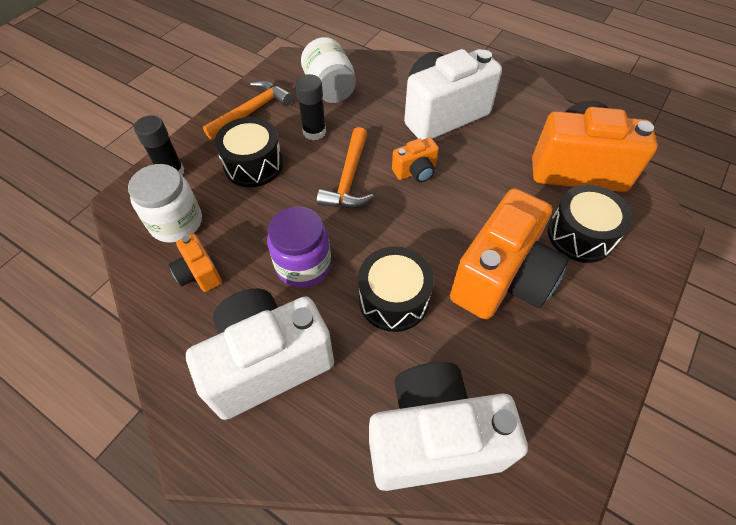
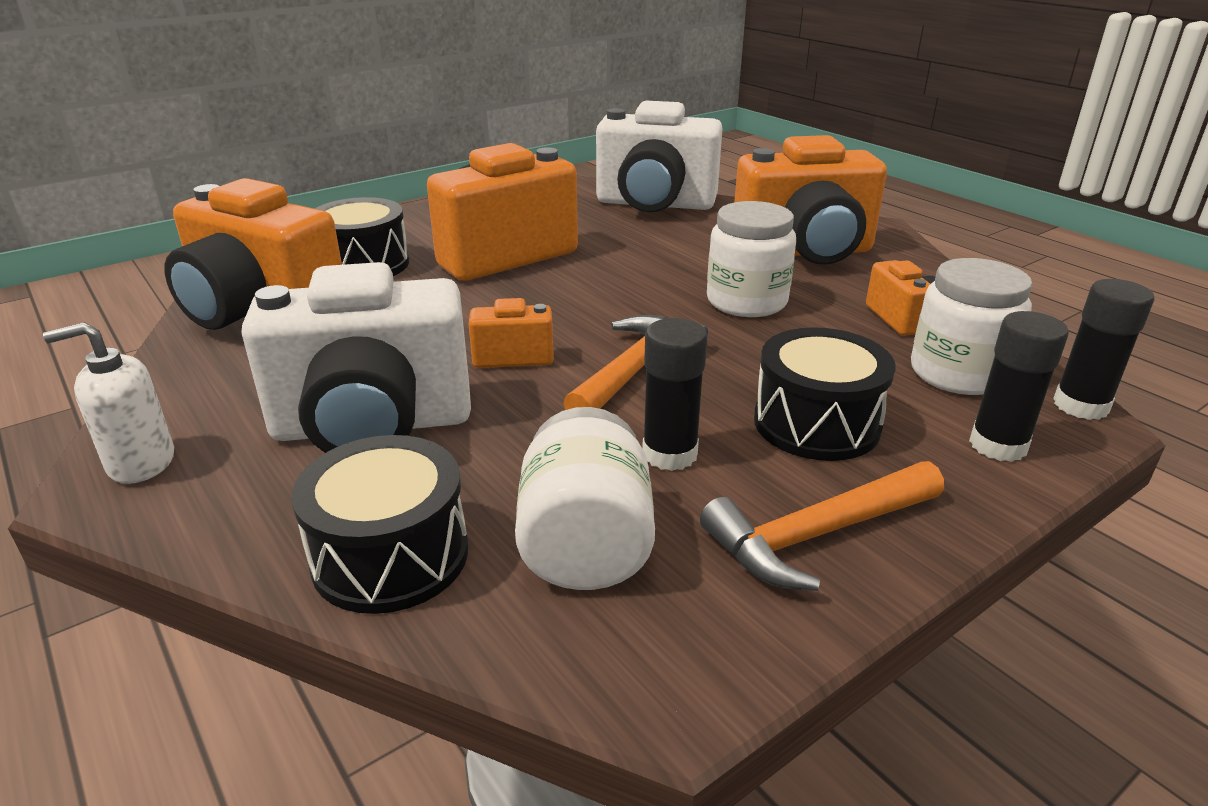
camera: 160 degrees left, 25 degrees down
(119, 212) = (1080, 405): none -> black glue stick
(267, 363) = (805, 252): white camera -> orange camera
(303, 265) = (746, 301): purple jar -> white jar
(393, 299) = (641, 263): black drum -> black drum (390, 555)
(507, 79) = (141, 462): none -> white soap dispenser

